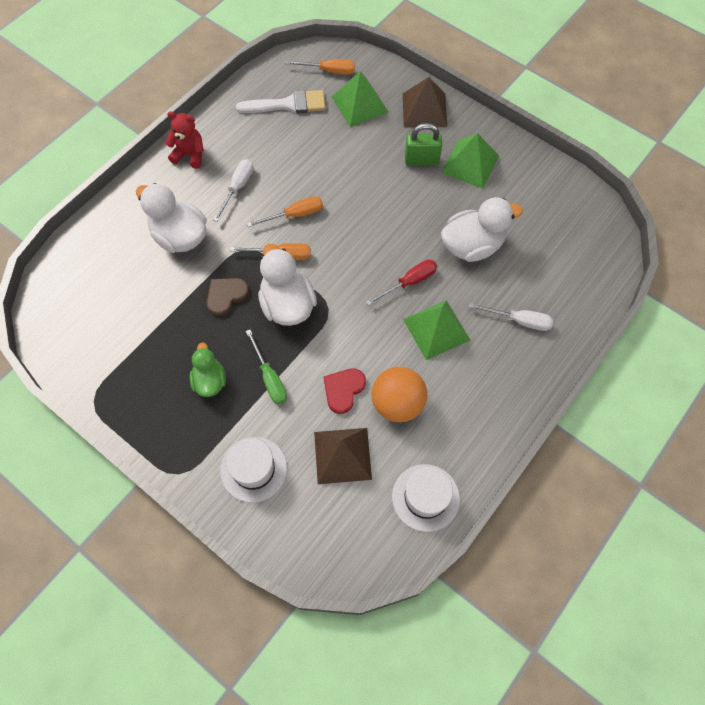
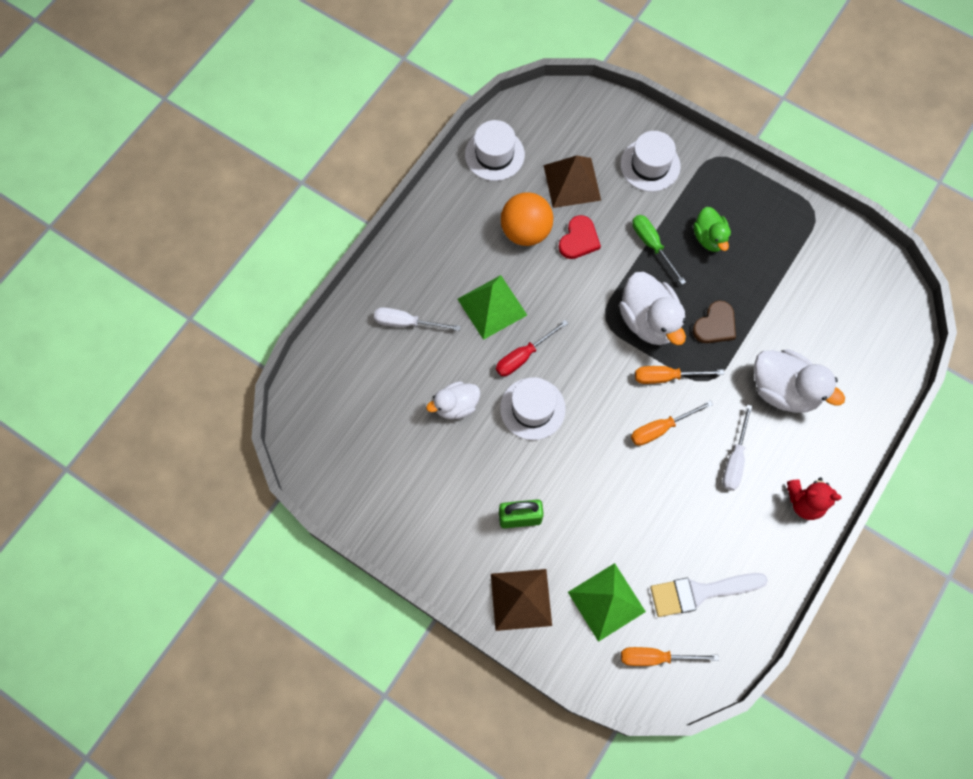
camera: 175 degrees right, 5 degrees up
(404, 238) = (532, 408): none -> white hat
(470, 164) = (460, 518): green pyramid -> none
(472, 246) = (456, 406): white duck -> white duck, size x0.62

